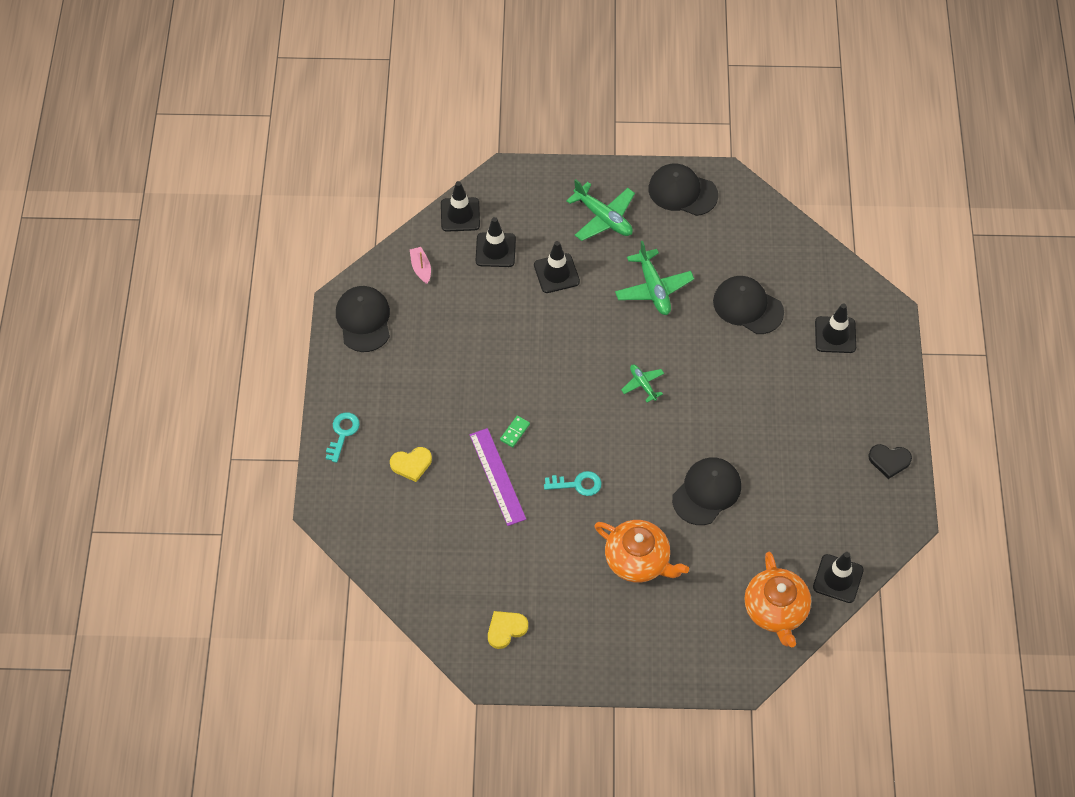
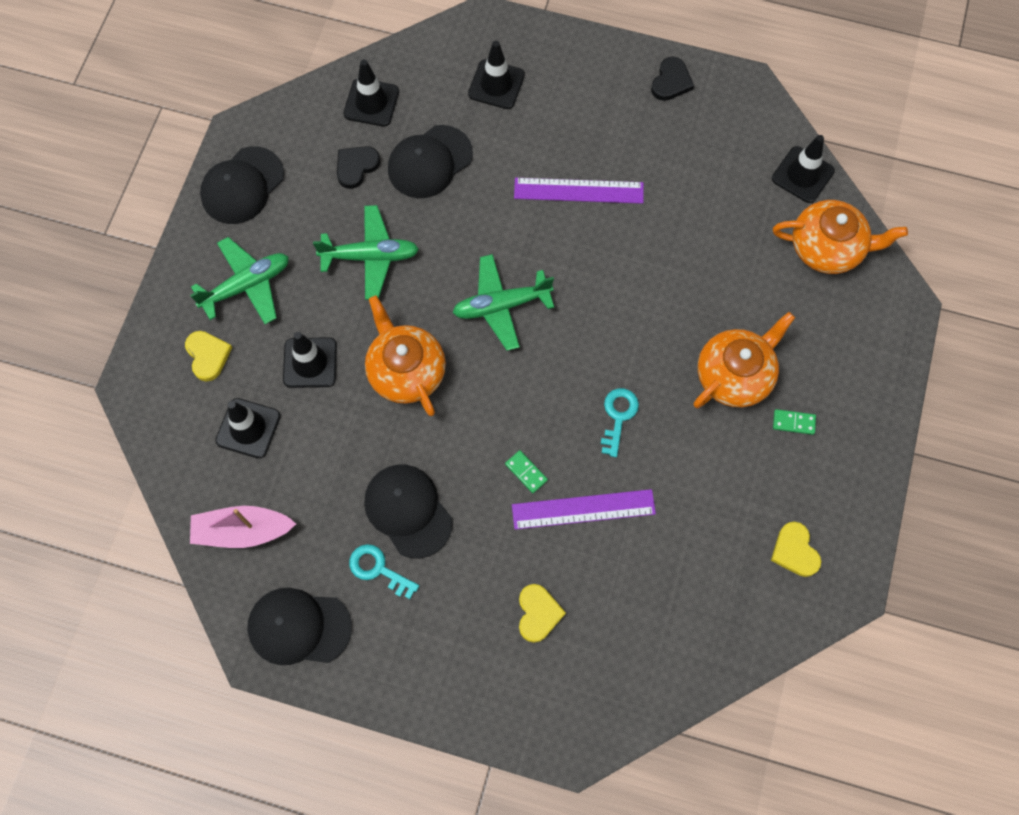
camera: 75 degrees left, 10 degrees up
(343, 433) = (467, 695): turquoise key -> turquoise key (378, 569)
(421, 268) = (243, 531): pink boat -> pink boat, size x1.71
(460, 214) = (176, 459): black traffic cone -> black traffic cone (371, 102)
(541, 210) = (208, 356): none -> yellow heart
(569, 335) = (406, 371): none -> orange teapot
(611, 610) = (793, 422): none -> green domino
(643, 384) = (501, 305): green plane -> green plane, size x1.75
(706, 492) = (664, 276): black cap -> black cap (408, 511)
(725, 259) = (356, 167): none -> black heart
(760, 415) = (578, 191): none -> purple ruler

